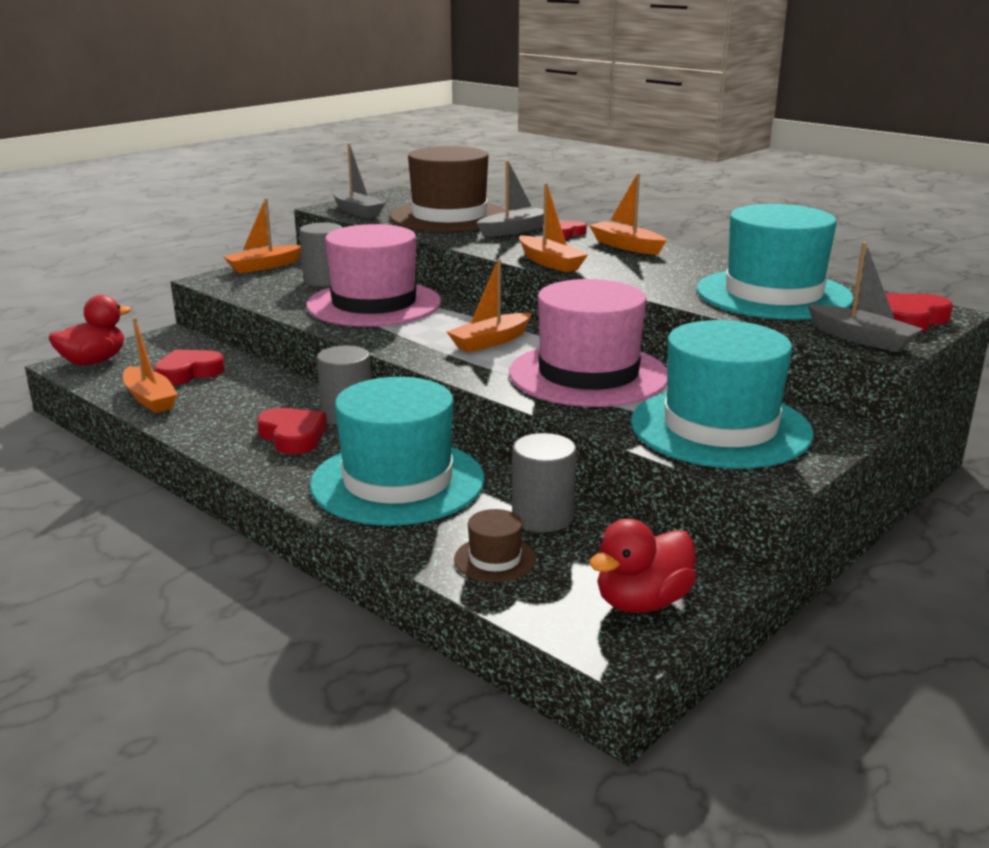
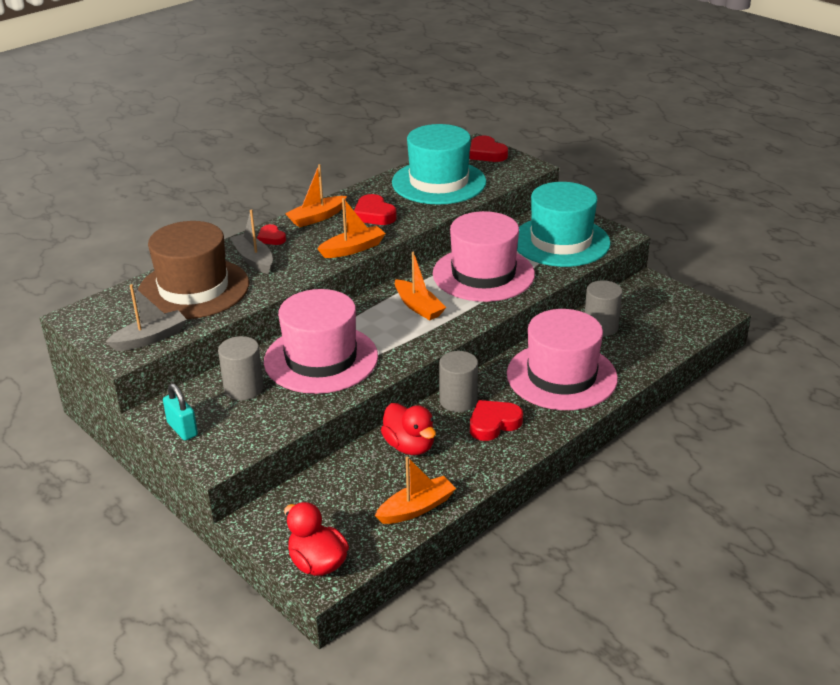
camera: 85 degrees left, 10 degrees up
(188, 372) = (358, 494): red heart -> red heart (374, 214)
(264, 266) = (182, 429): orange boat -> turquoise padlock
(397, 482) = (561, 376): turquoise hat -> pink hat
(495, 559) = (647, 343): brown hat -> none
(642, 602) = (679, 304): red duck -> red duck (409, 446)
(861, 338) = (517, 171): grey boat -> none

